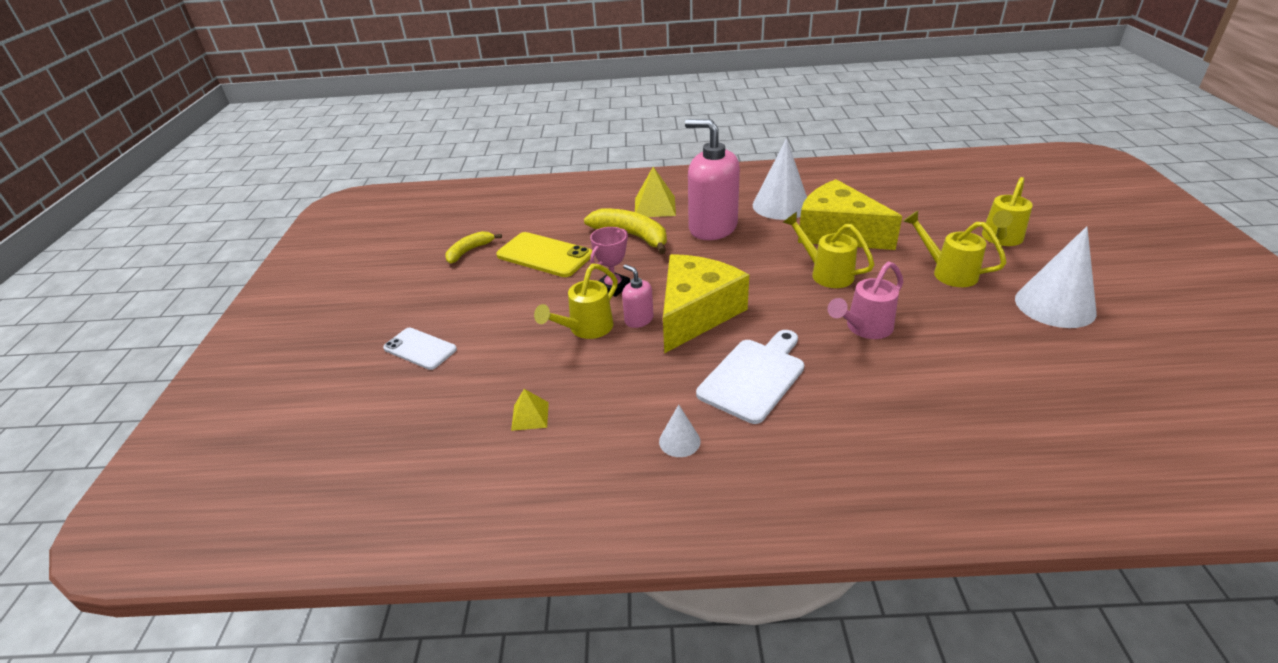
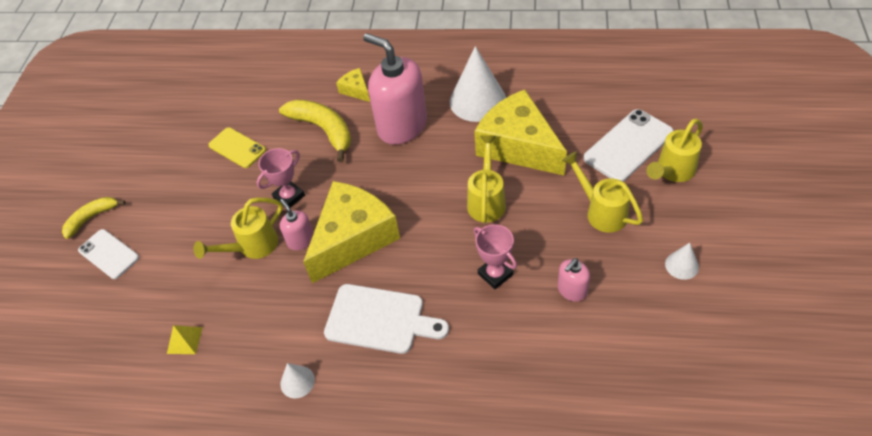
camera: 10 degrees right, 15 degrees up
(469, 251) = (171, 135): yellow banana -> yellow banana (91, 218)
(544, 255) = (237, 148): yellow phone -> yellow phone, size x0.66
(655, 206) = (356, 90): yellow pyramid -> yellow cheese
(754, 377) = (380, 319): white cutting board -> white cutting board turned 60 degrees clockwise
(825, 273) = (487, 200): yellow watering can -> yellow watering can turned 45 degrees clockwise
(864, 328) = (495, 274): pink watering can -> pink trophy
(946, 225) = (628, 145): none -> white phone
(953, 334) = (572, 290): none -> pink soap dispenser
(1055, 305) = (681, 265): white cone -> white cone, size x0.48

